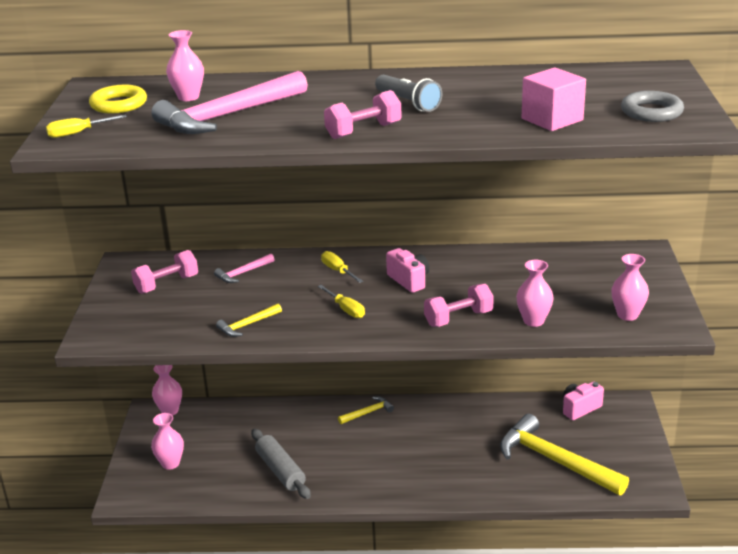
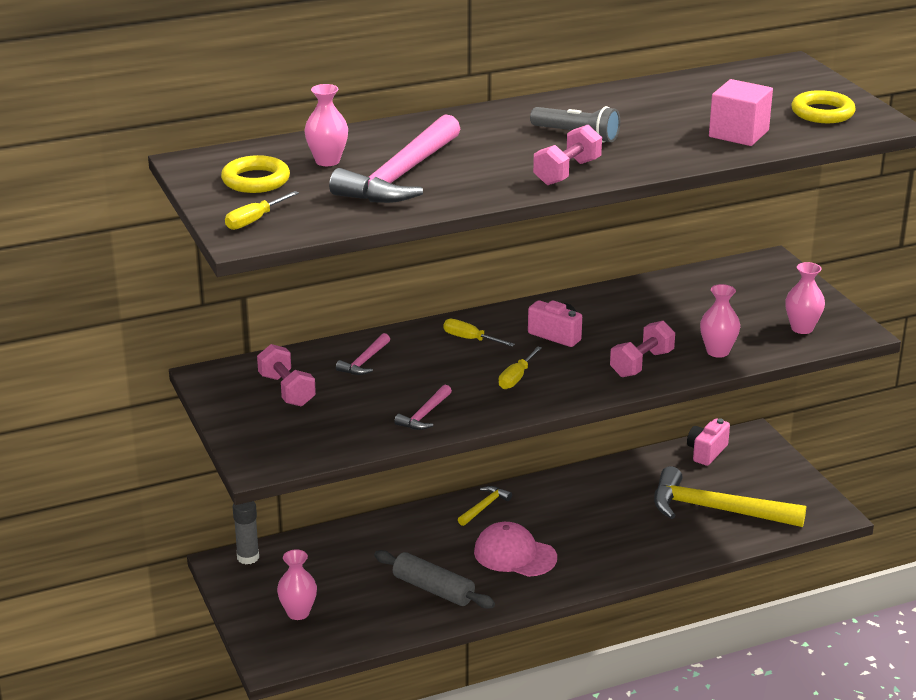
camera: 25 degrees left, 0 degrees up
(167, 284) = (287, 390): pink dumbbell -> pink dumbbell turned 60 degrees counterclockwise
(170, 411) = (248, 557): pink vase -> grey glue stick
(247, 325) = (425, 415): yellow hammer -> pink hammer
(346, 309) = (516, 378): yellow screwdriver -> yellow screwdriver turned 90 degrees clockwise
(362, 458) = (514, 555): none -> pink cap
(651, 112) = (822, 113): grey ring -> yellow ring

